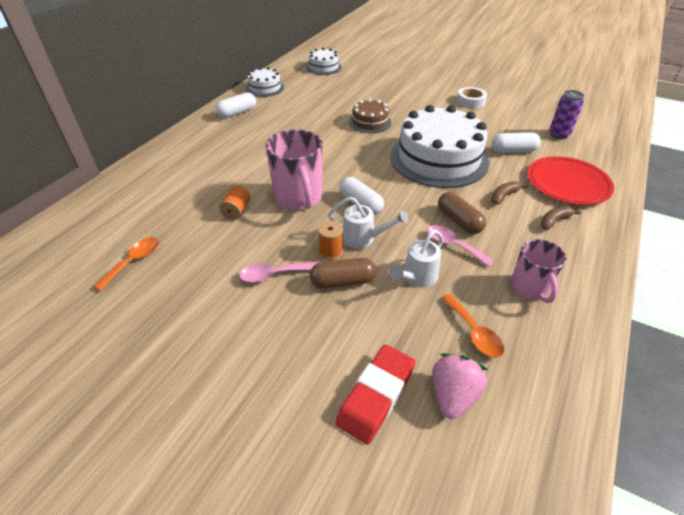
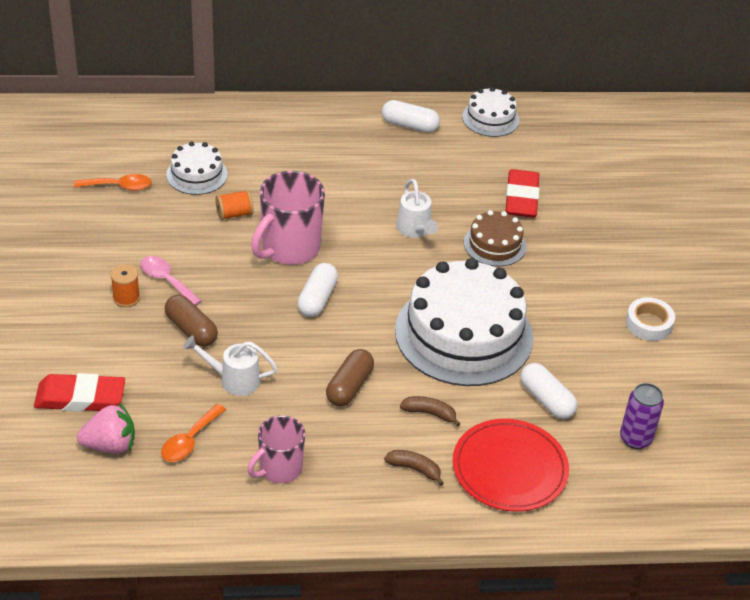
camera: 55 degrees right, 0 degrees up
(324, 67) = (603, 144): white cake -> white cake (197, 174)
(331, 252) = (225, 306): orange spool -> orange spool (126, 298)
(340, 101) = (521, 198): none -> red eraser
(363, 238) = (263, 321): white watering can -> white watering can (415, 230)
(453, 245) = (303, 393): pink spoon -> none

